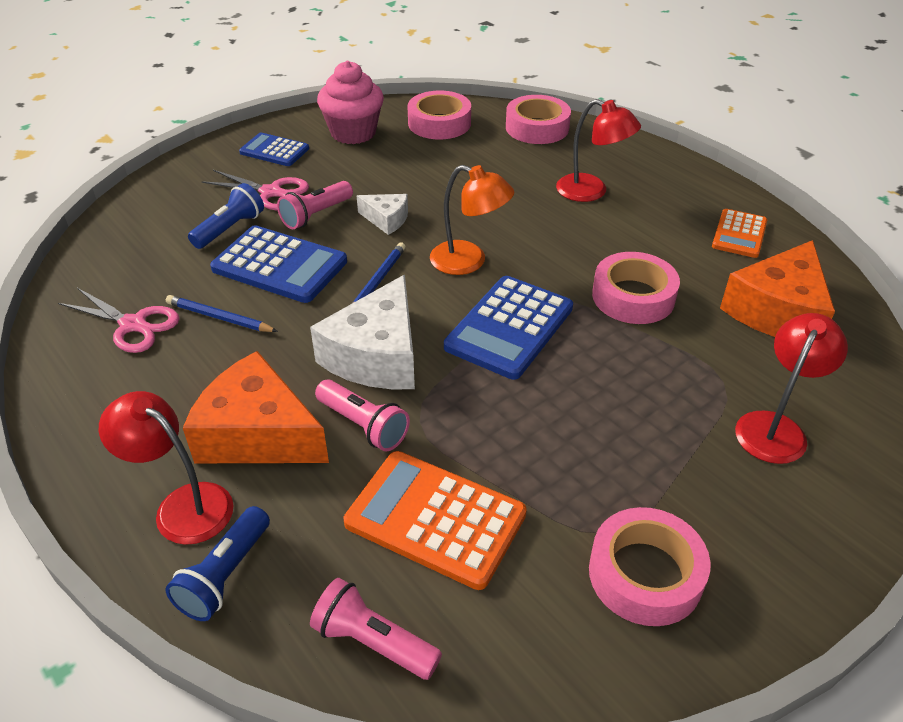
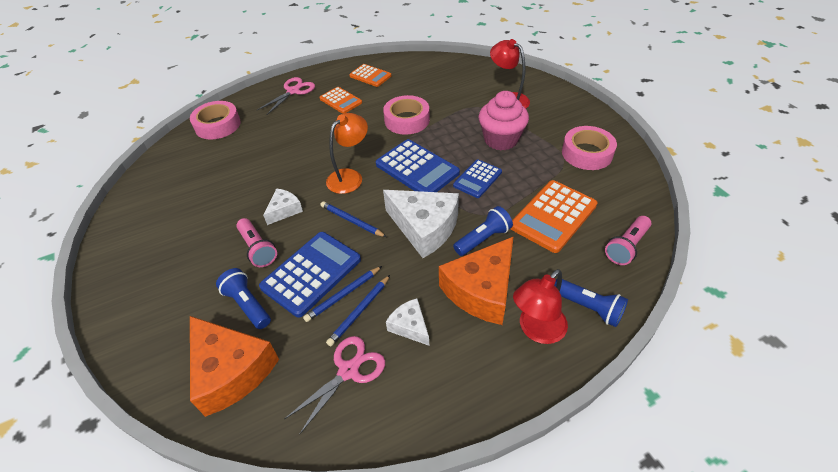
camera: 75 degrees left, 5 degrees up
(195, 367) = (410, 326): none -> white cheese
(245, 299) = (343, 295): none -> blue pencil
(271, 192) = (210, 276): pink scissors -> pink scissors (293, 91)
(274, 151) = (145, 271): blue calculator -> blue calculator (477, 179)
(353, 133) = (154, 219): pink cupcake -> pink cupcake (501, 140)
(363, 425) = (483, 239): pink flashlight -> blue flashlight
(439, 123) = (176, 170): pink tape -> none
(591, 191) = (304, 116): red lamp -> none
(649, 217) = (340, 101): none -> orange calculator
(778, 311) = (433, 79): orange cheese -> orange cheese (231, 371)

